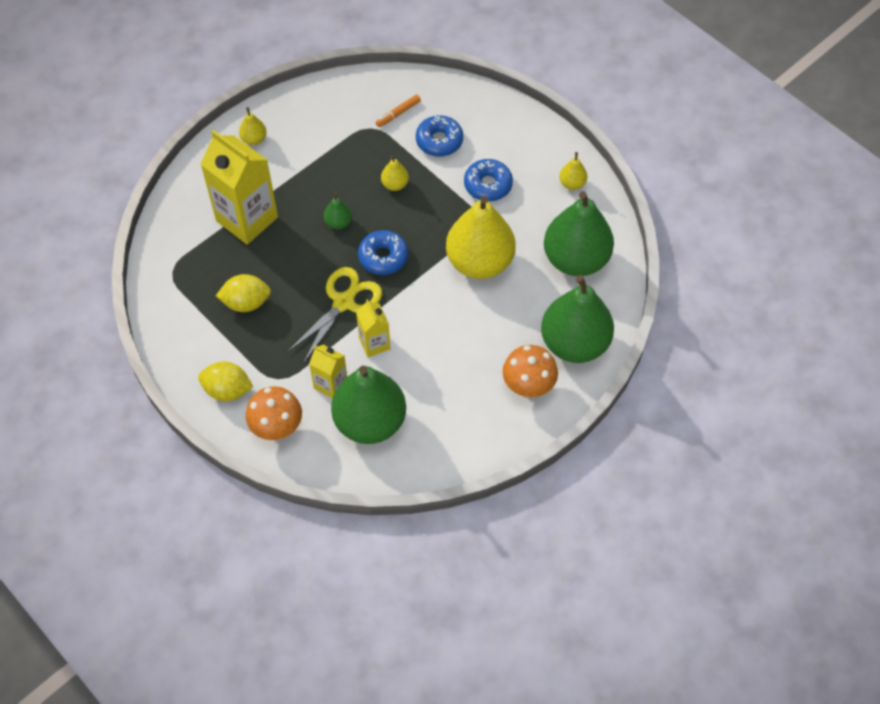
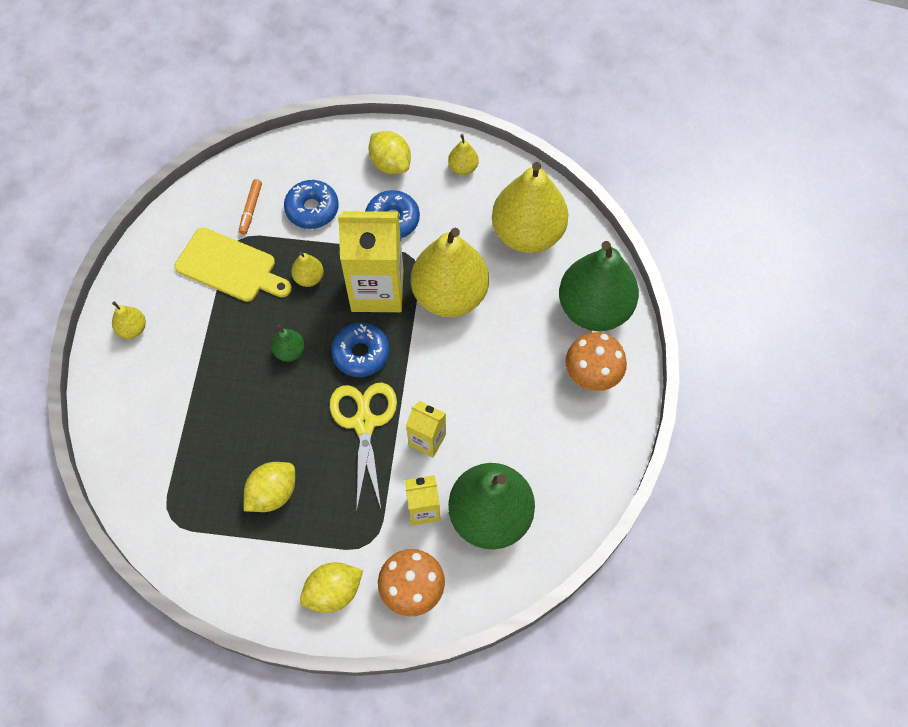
camera: 40 degrees left, 5 degrees up
(247, 219) = (198, 411): yellow carton -> yellow carton (377, 290)
(350, 142) = (230, 267): none -> yellow cutting board
(522, 146) = (390, 164): none -> yellow lemon
(575, 259) = (527, 233): green pear -> yellow pear

